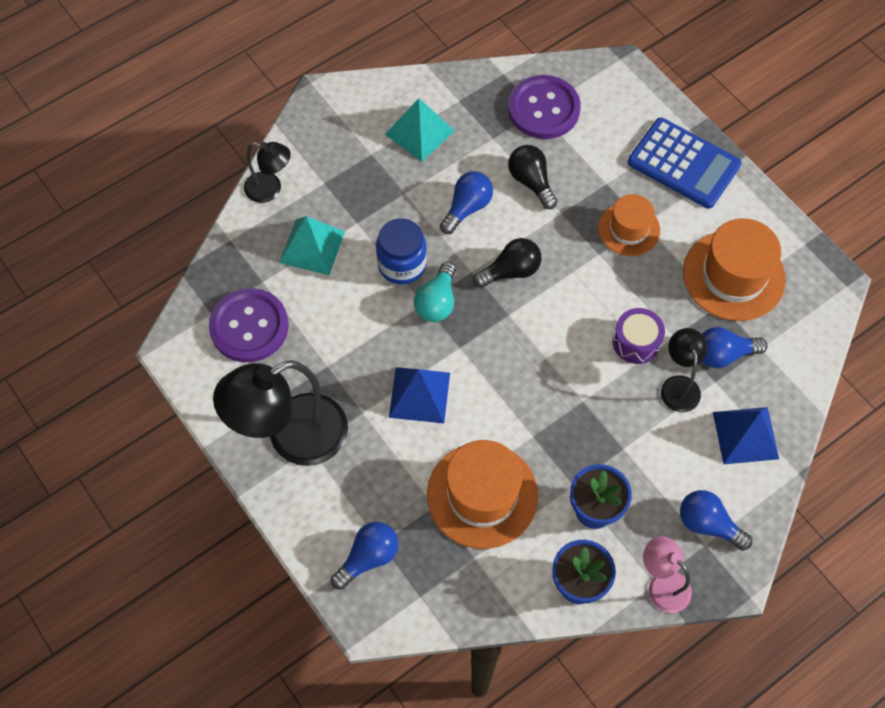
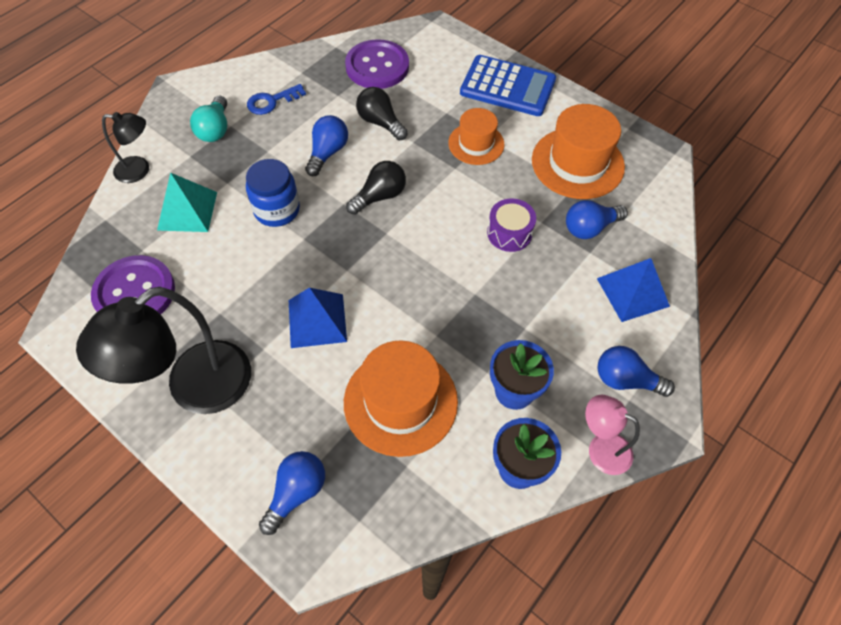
camera: 15 degrees left, 5 degrees down
(420, 132) = (272, 101): turquoise pyramid -> blue key
(437, 302) = (317, 235): turquoise light bulb -> turquoise light bulb (215, 129)
(678, 385) = (559, 262): black lamp -> none

